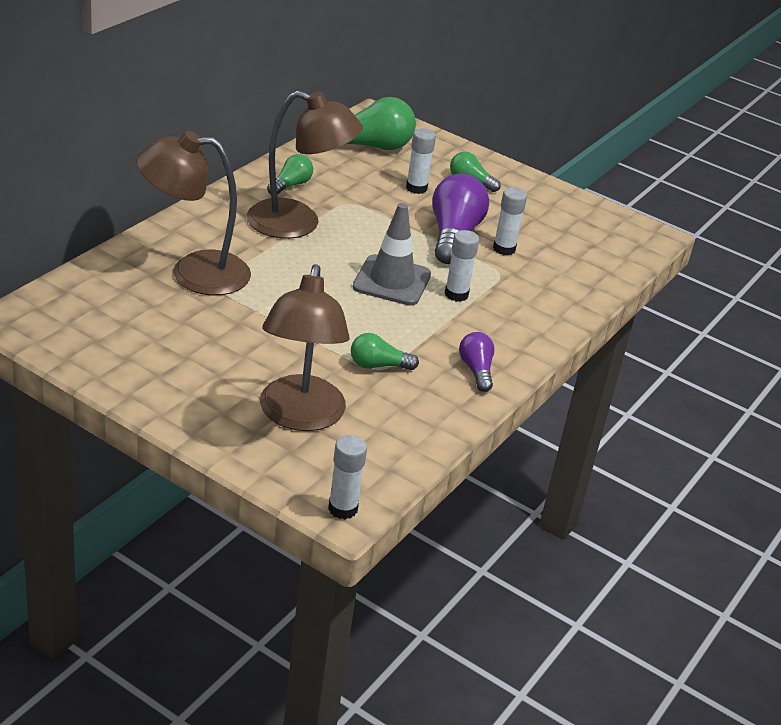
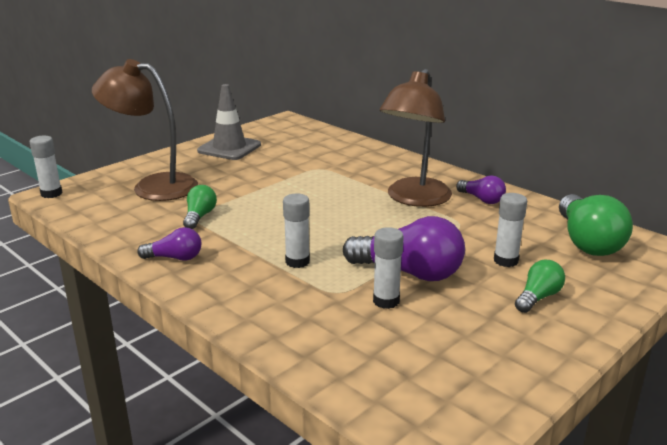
camera: 105 degrees right, 10 degrees down
(194, 273) = (335, 162): brown lamp -> none
(290, 185) = (482, 199): green light bulb -> purple light bulb
(392, 281) = (322, 232): grey traffic cone -> grey traffic cone (229, 148)

